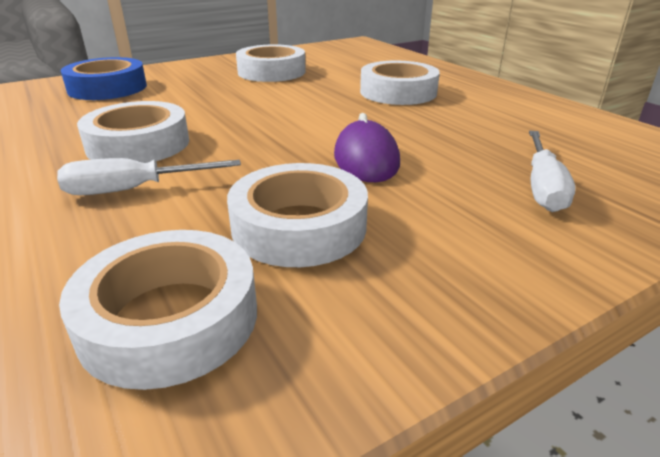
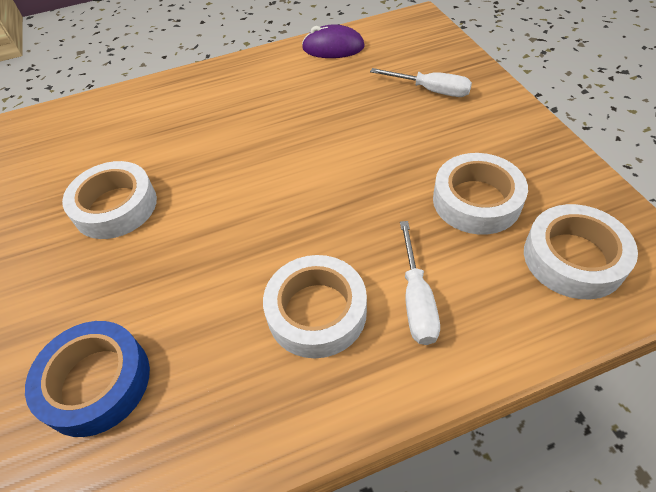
camera: 75 degrees left, 20 degrees up
(366, 159) = (380, 158): purple mouse -> purple mouse (333, 48)
(398, 92) = (234, 120): white tape -> none

